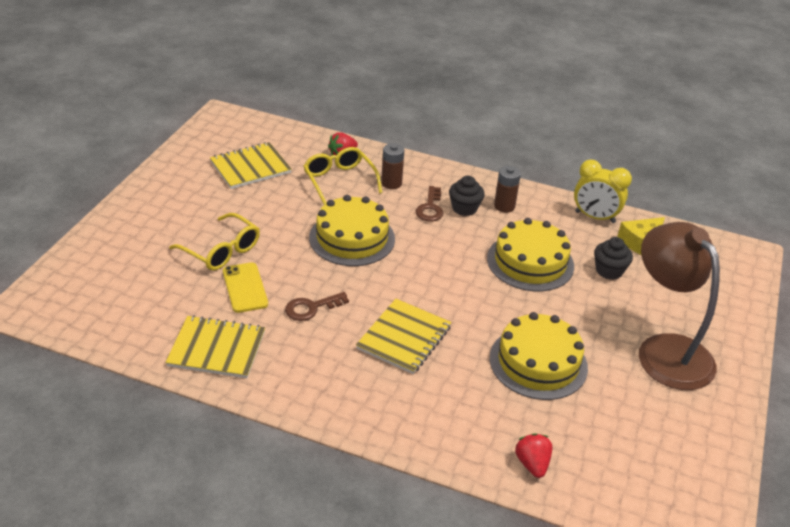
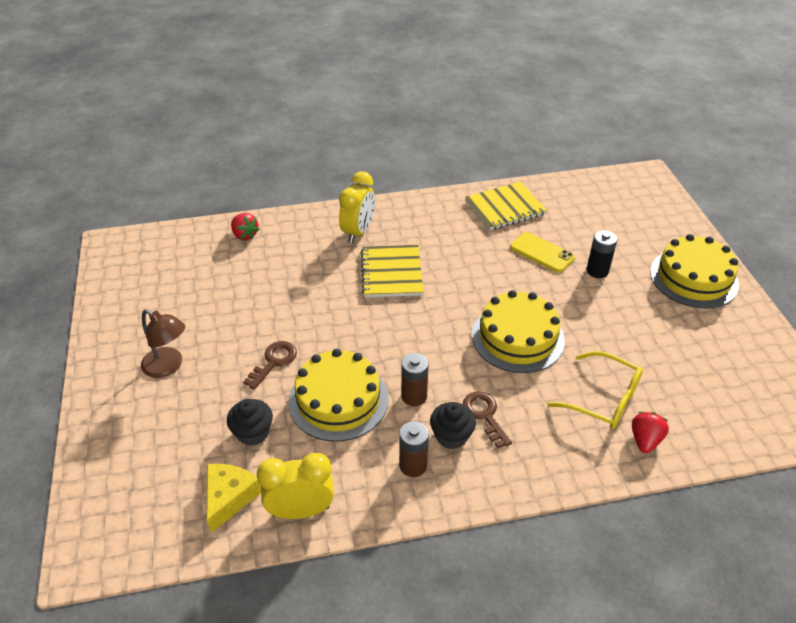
camera: 150 degrees right, 5 degrees up
(221, 251) = (597, 271): yellow glasses -> black battery
(250, 167) = (698, 366): yellow notebook -> none
(311, 308) = (479, 261): brown key -> brown key (274, 362)
(391, 183) = (554, 428): brown battery -> brown battery (414, 396)
(399, 400) = (358, 232): none -> yellow clock
(538, 362) = (276, 303): yellow cake -> yellow cake (693, 278)
(666, 350) = (168, 366): brown lamp -> brown lamp, size x0.54

